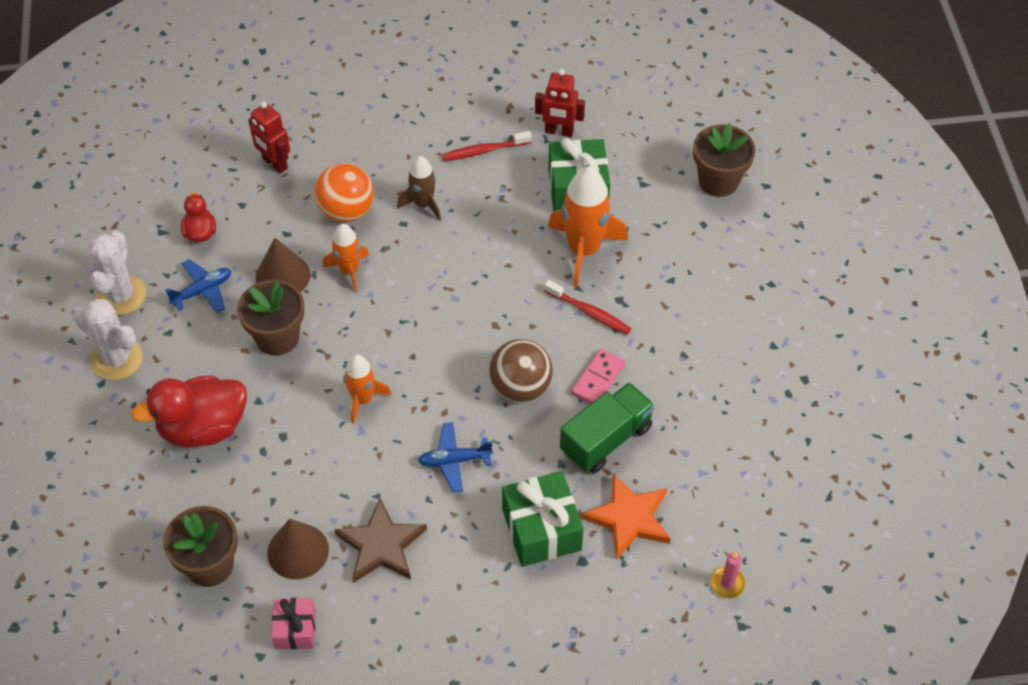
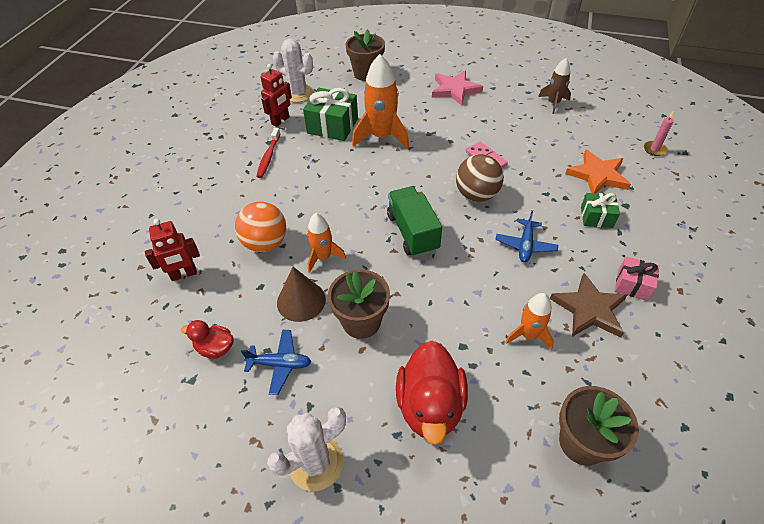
camera: 65 degrees left, 5 degrees down
(121, 295) = (242, 437): white cactus -> white cactus (298, 93)
(202, 291) = (280, 364): blue plane -> blue plane turned 105 degrees clockwise
(295, 629) = (660, 391): pink gift -> pink gift (632, 285)
(298, 551) = (582, 367): brown cone -> none
(362, 399) = (449, 283): orange rocket -> orange rocket (528, 335)
(423, 204) = (291, 199): brown rocket -> brown rocket (553, 103)
(541, 529) = (596, 217): green gift -> green gift, size x0.59
(589, 312) = (432, 148): red toothbrush -> none
(606, 439) = (534, 168): green truck -> green truck (412, 232)
(739, 299) = (455, 90): none -> pink star

